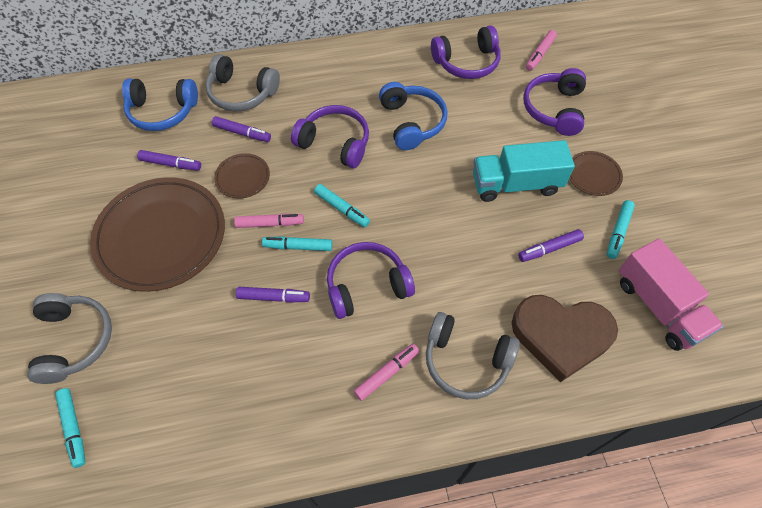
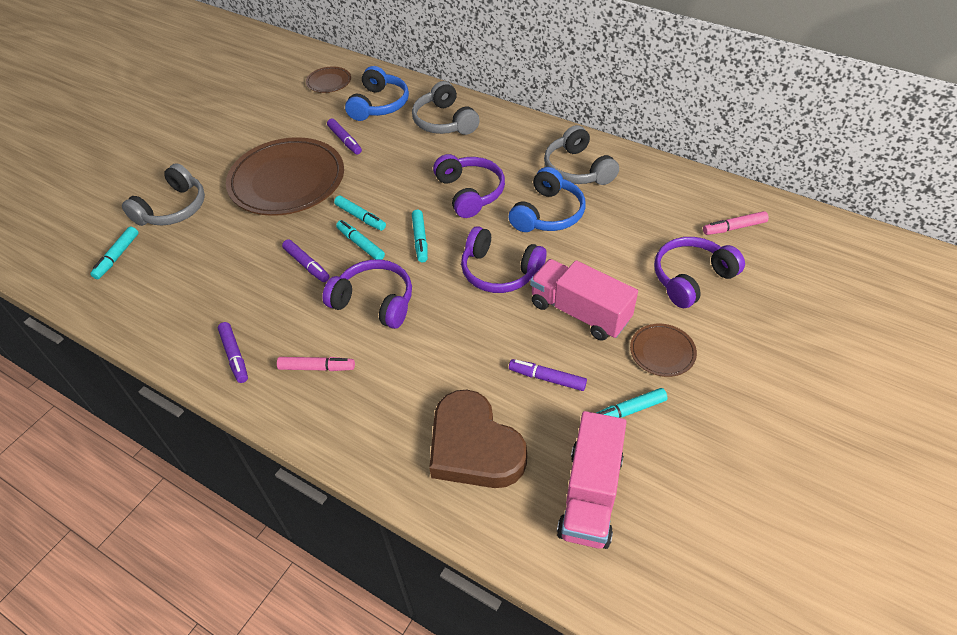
camera: 45 degrees right, 10 degrees down
(162, 111) = (379, 104): blue headphones -> blue headphones turned 120 degrees counterclockwise
(242, 133) = (413, 148): purple marker -> purple marker (234, 356)
(242, 177) = (379, 177): brown plate -> brown plate (329, 82)
(270, 224) = (360, 217): pink marker -> turquoise marker
(466, 62) = (653, 196): purple headphones -> purple headphones (499, 271)
(466, 361) = (380, 404): grey headphones -> grey headphones (578, 169)
(516, 184) = (579, 312): turquoise truck -> pink truck

